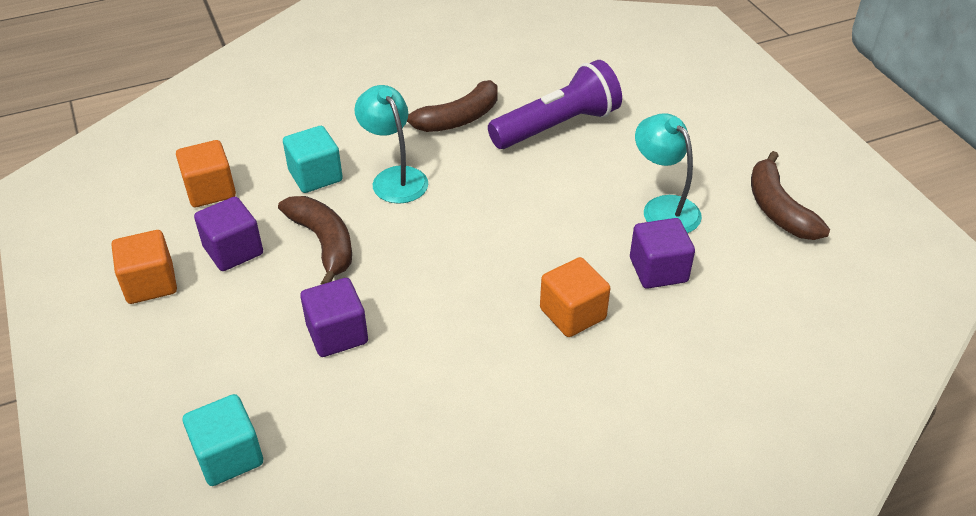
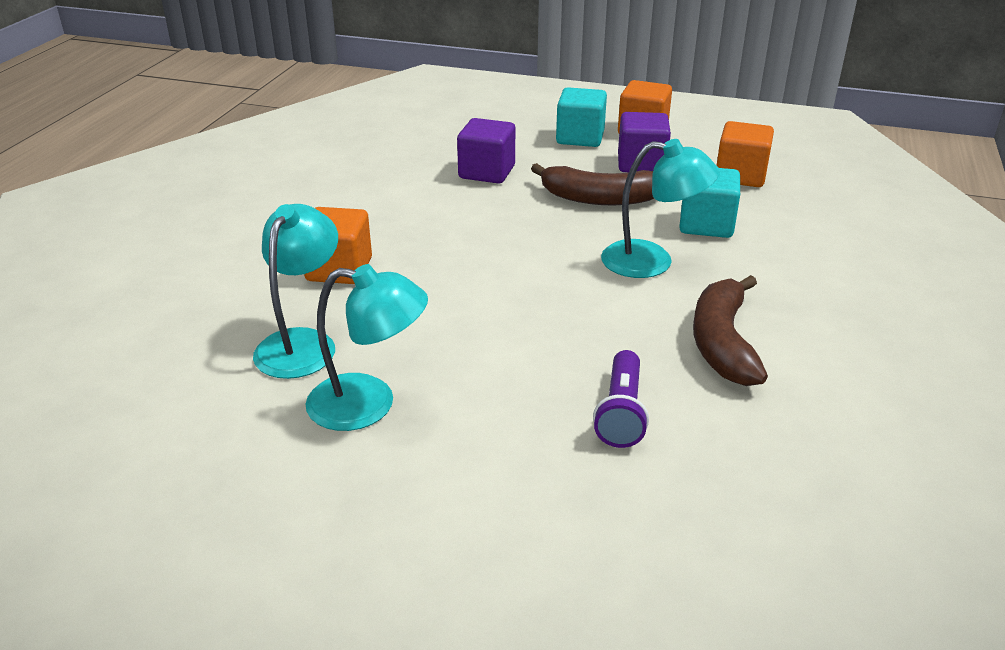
camera: 130 degrees right, 10 degrees down
(228, 456) = (442, 116): turquoise cube -> turquoise cube (580, 137)
(557, 126) = (621, 413): purple flashlight -> purple flashlight, size x0.55
(658, 270) = (302, 343): purple cube -> turquoise lamp
(778, 209) = (222, 501): brown banana -> none

